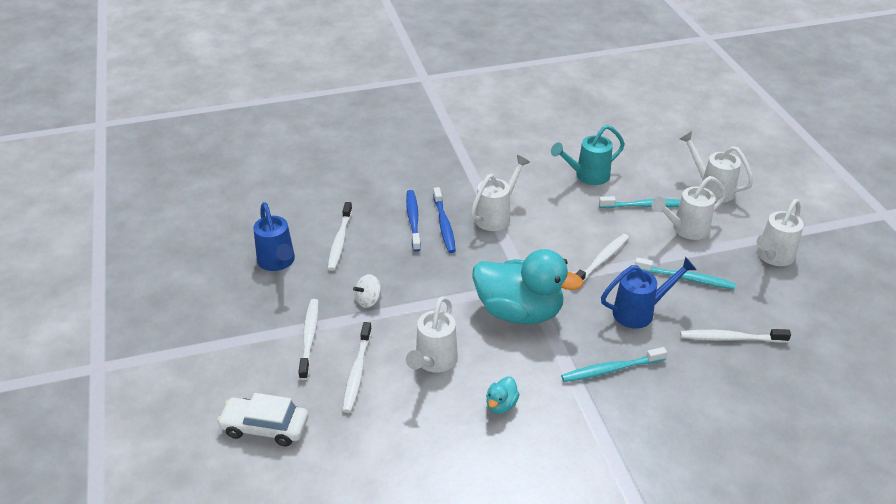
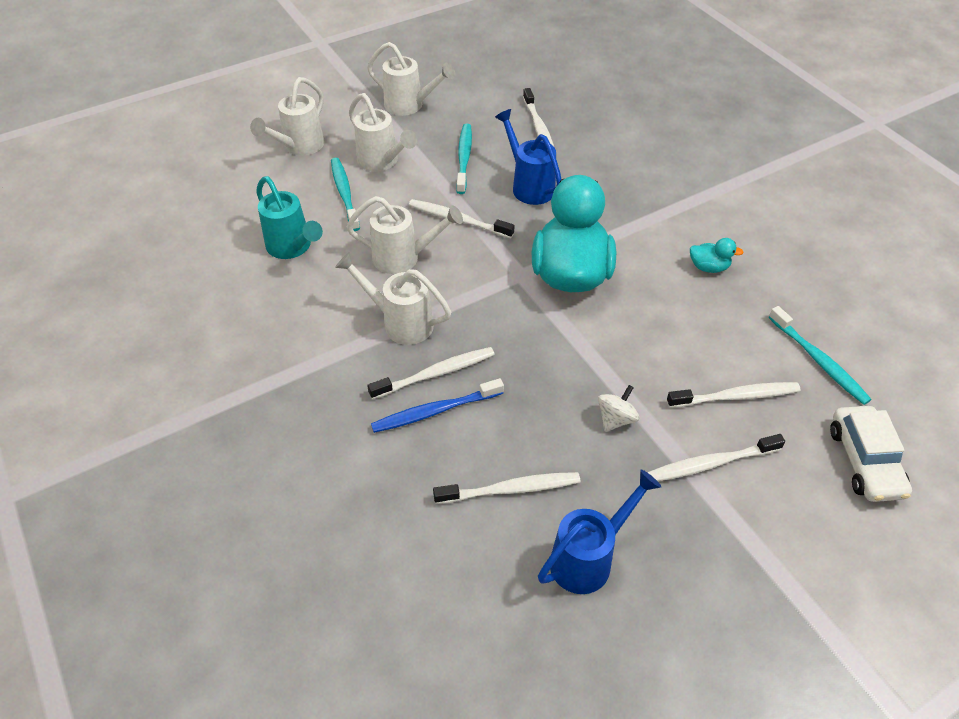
camera: 105 degrees left, 10 degrees up
(368, 300) = (615, 419): white spinning top -> white spinning top turned 90 degrees counterclockwise
(433, 362) = (682, 331): white watering can -> white watering can (404, 258)
(444, 224) = (435, 374): blue toothbrush -> white toothbrush
(611, 369) = (619, 198): turquoise toothbrush -> turquoise toothbrush (818, 360)

